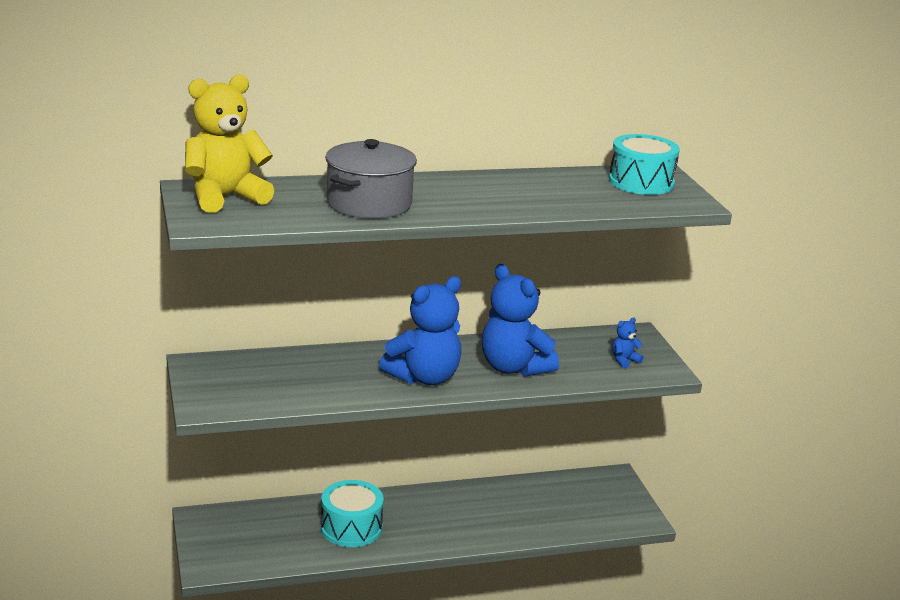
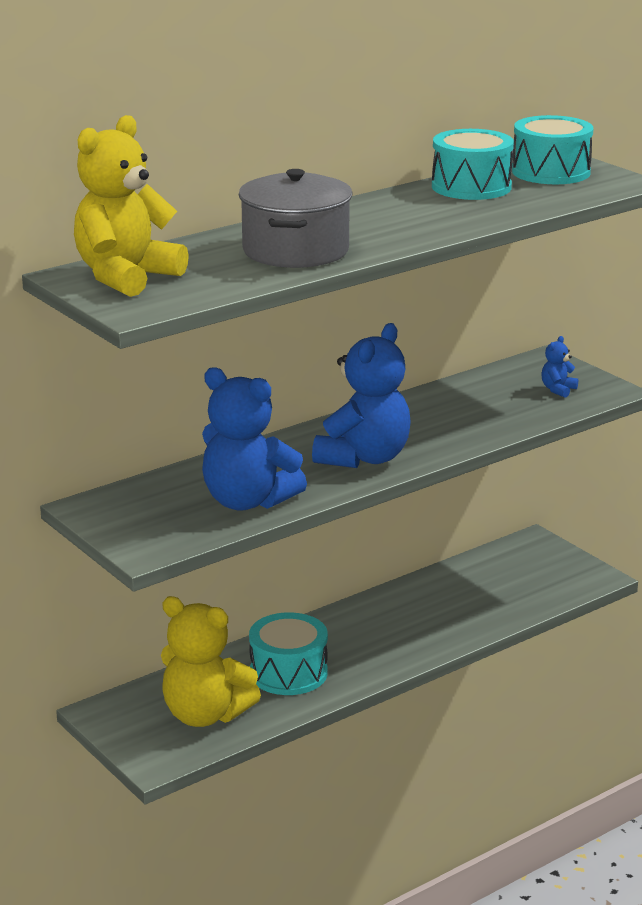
camera: 20 degrees left, 0 degrees up
(268, 542) = (205, 715): none -> yellow teddy bear
(513, 368) = (450, 425): blue teddy bear -> blue teddy bear (247, 501)
(563, 181) = (471, 187): none -> turquoise drum

